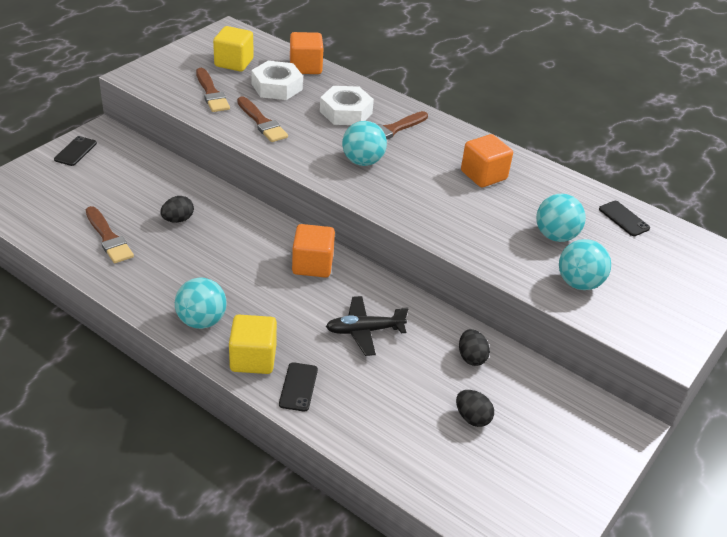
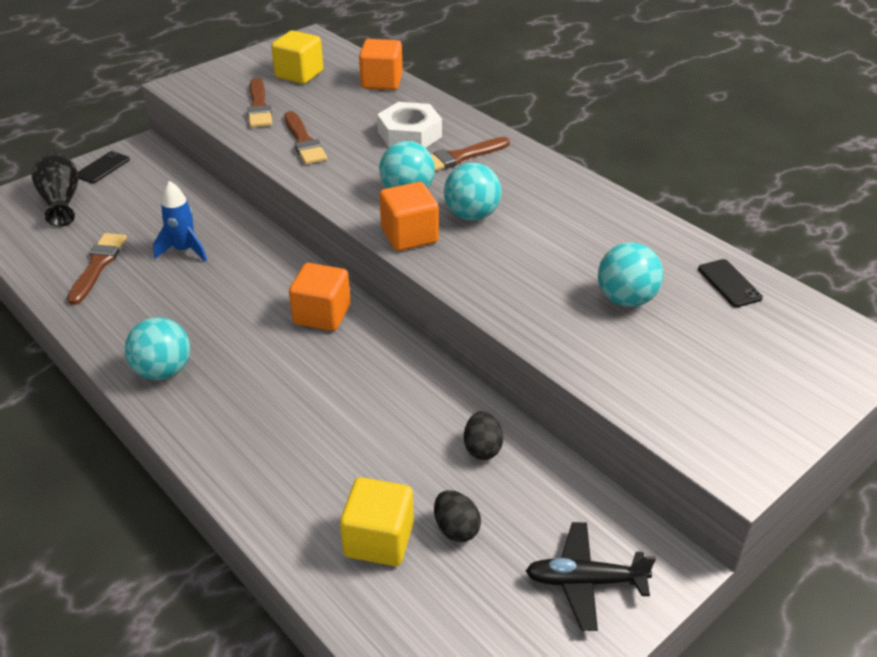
camera: 15 degrees right, 0 degrees up
(51, 183) = (61, 201): none -> black vase
(108, 238) = (98, 265): brown brush -> brown brush turned 150 degrees counterclockwise
(178, 219) = (184, 250): black egg -> blue rocket
(253, 359) = (206, 423): yellow cube -> yellow cube (379, 539)
(277, 87) = (338, 102): white nut -> none
(298, 387) = (247, 463): black phone -> none
(364, 331) = (356, 401): black plane -> black plane (585, 581)
(483, 175) = (556, 217): orange cube -> orange cube (409, 235)
(578, 283) = (637, 363): turquoise ball -> turquoise ball (471, 215)

